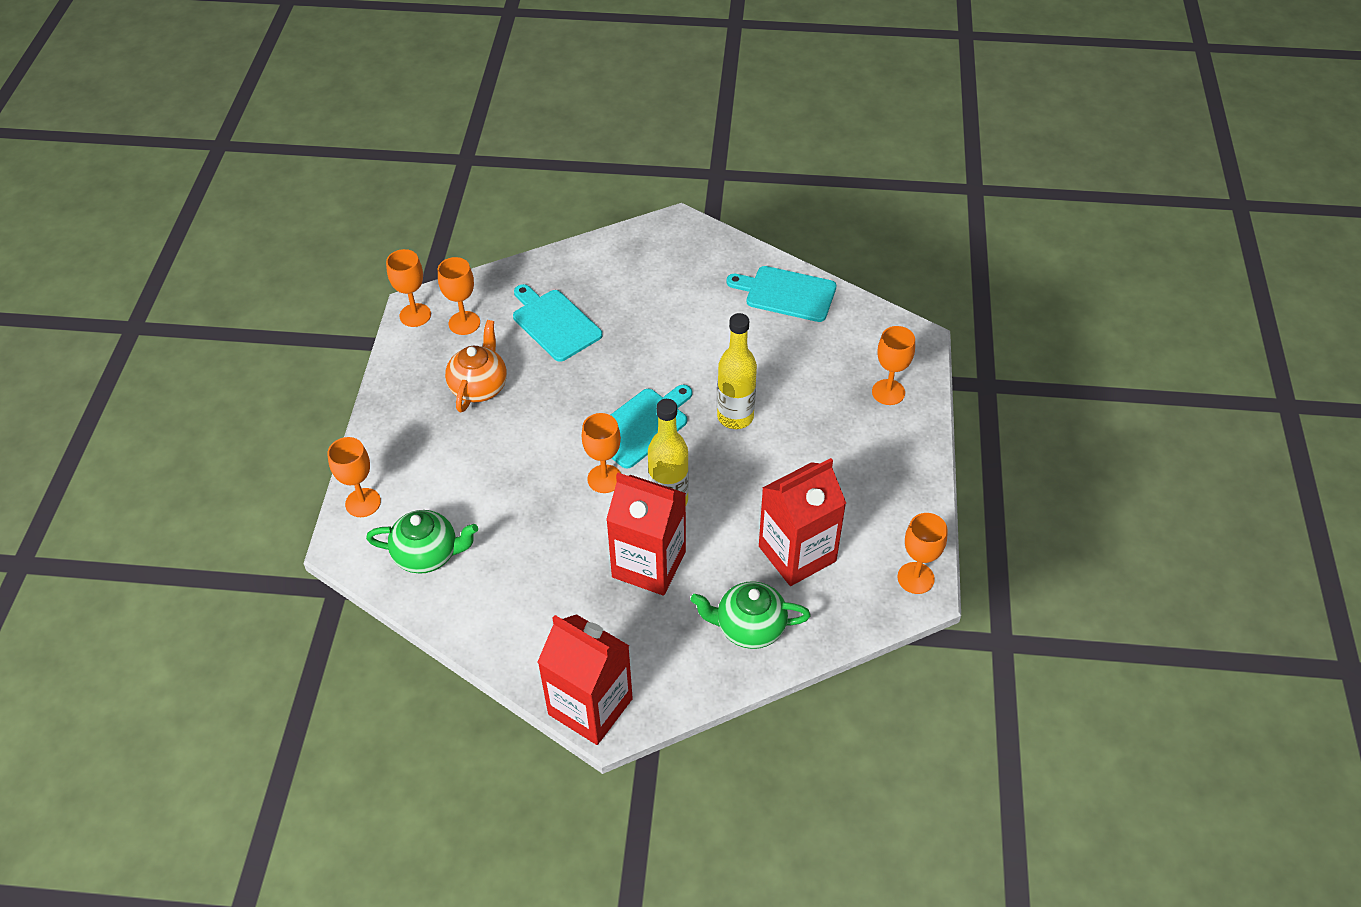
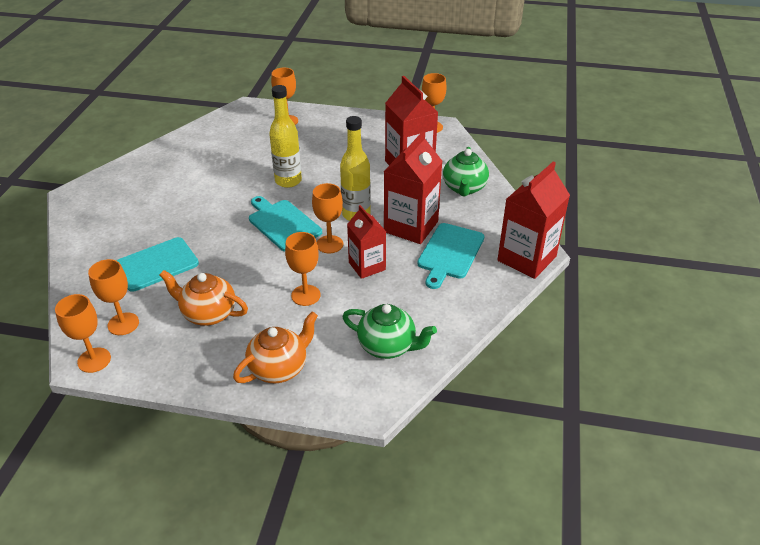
camera: 85 degrees left, 10 degrees down
(363, 502) = (323, 393): orange goblet -> orange goblet (306, 295)
(399, 461) = (279, 368): none -> orange teapot
(427, 554) = (387, 346): green teapot -> green teapot turned 105 degrees clockwise
(565, 522) = (367, 266): none -> red carton
(786, 293) = (179, 150): turquoise cutting board -> turquoise cutting board (449, 253)

